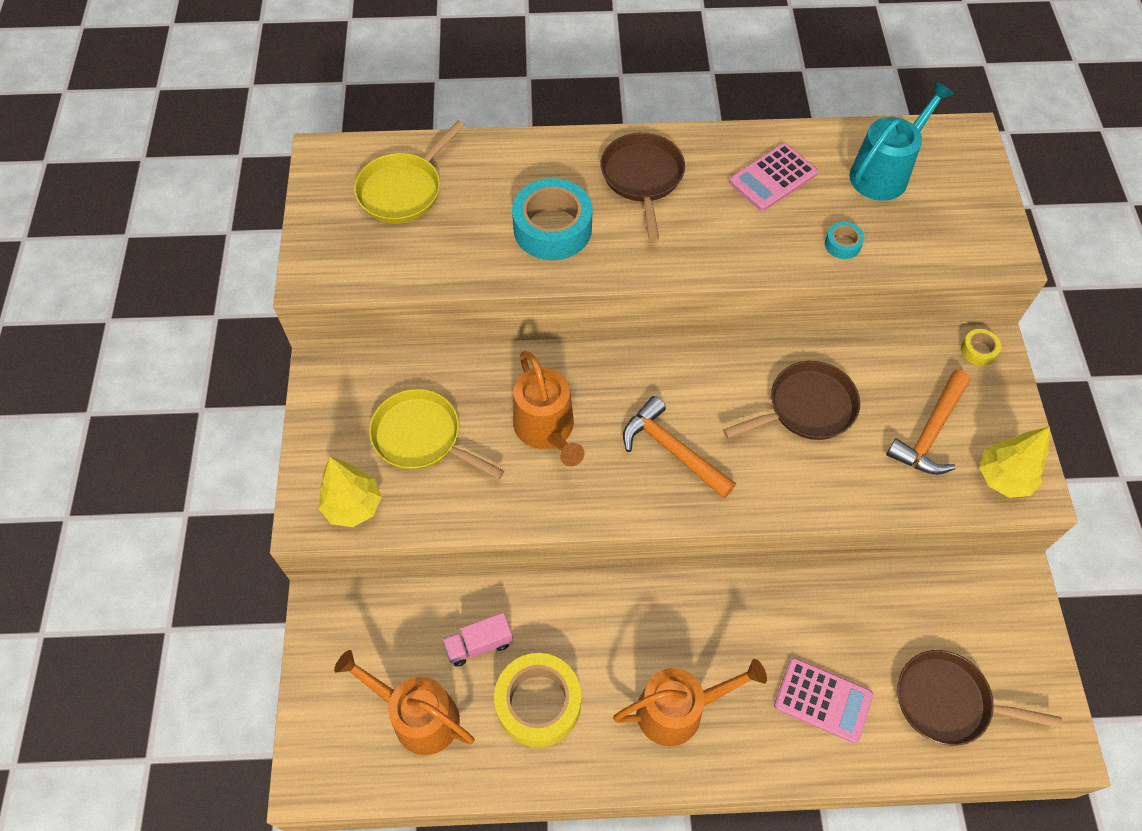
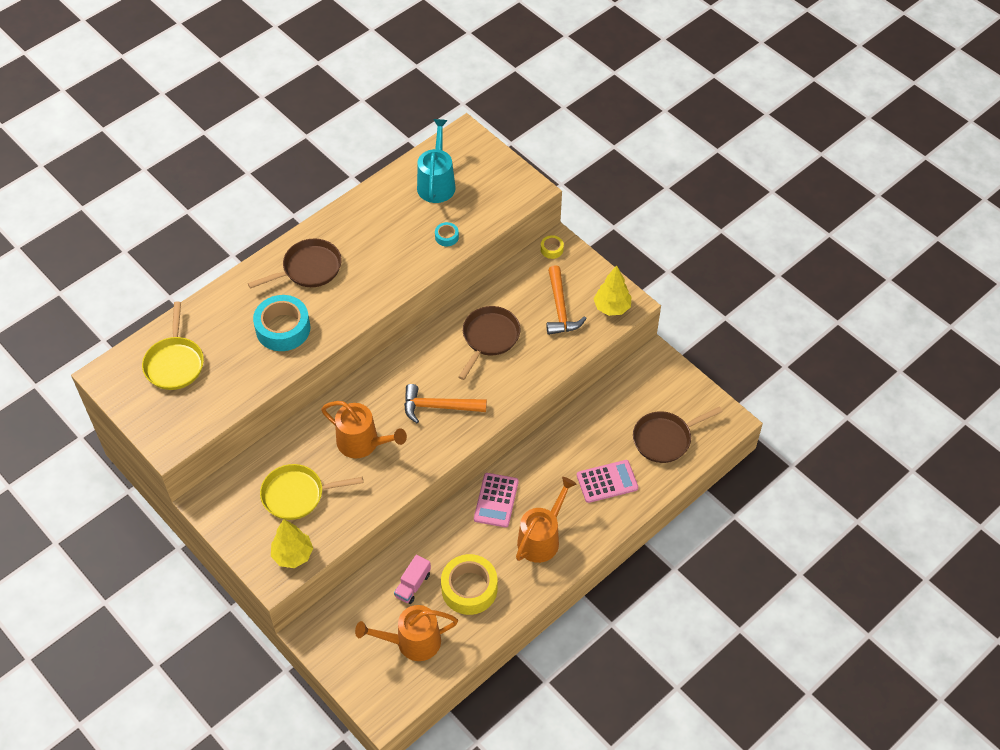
camera: 40 degrees left, 5 degrees down
(642, 179) = (308, 269): brown pan -> brown pan turned 105 degrees clockwise
(772, 178) = (380, 223): pink calculator -> pink calculator (496, 500)

